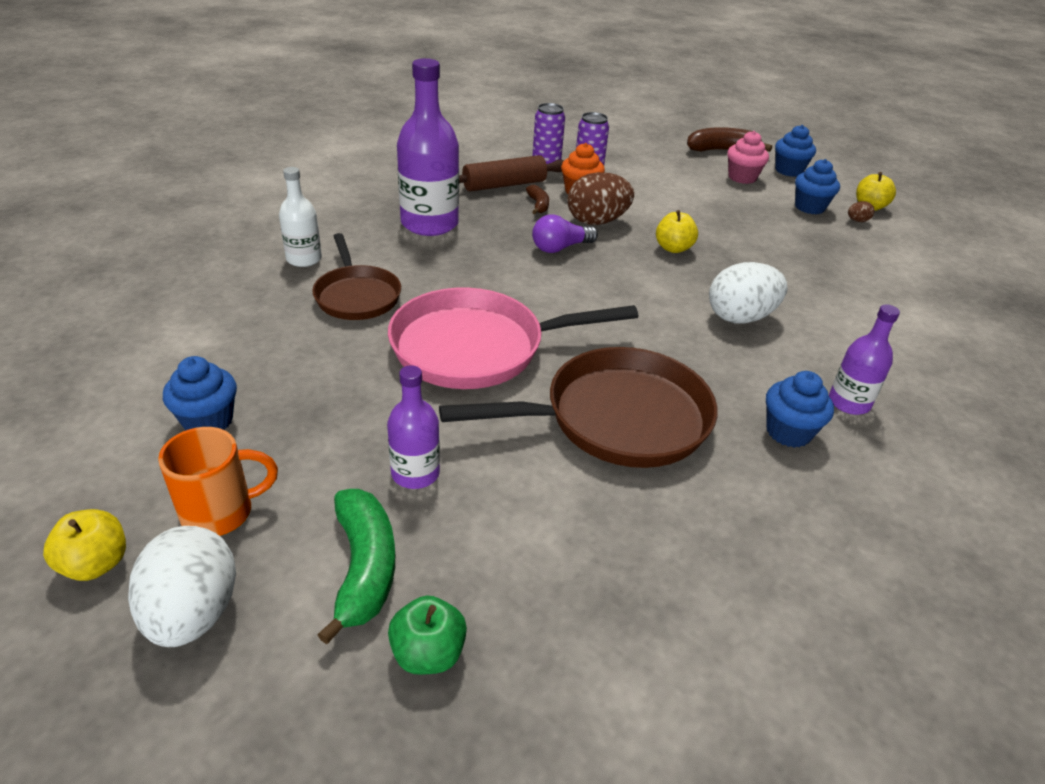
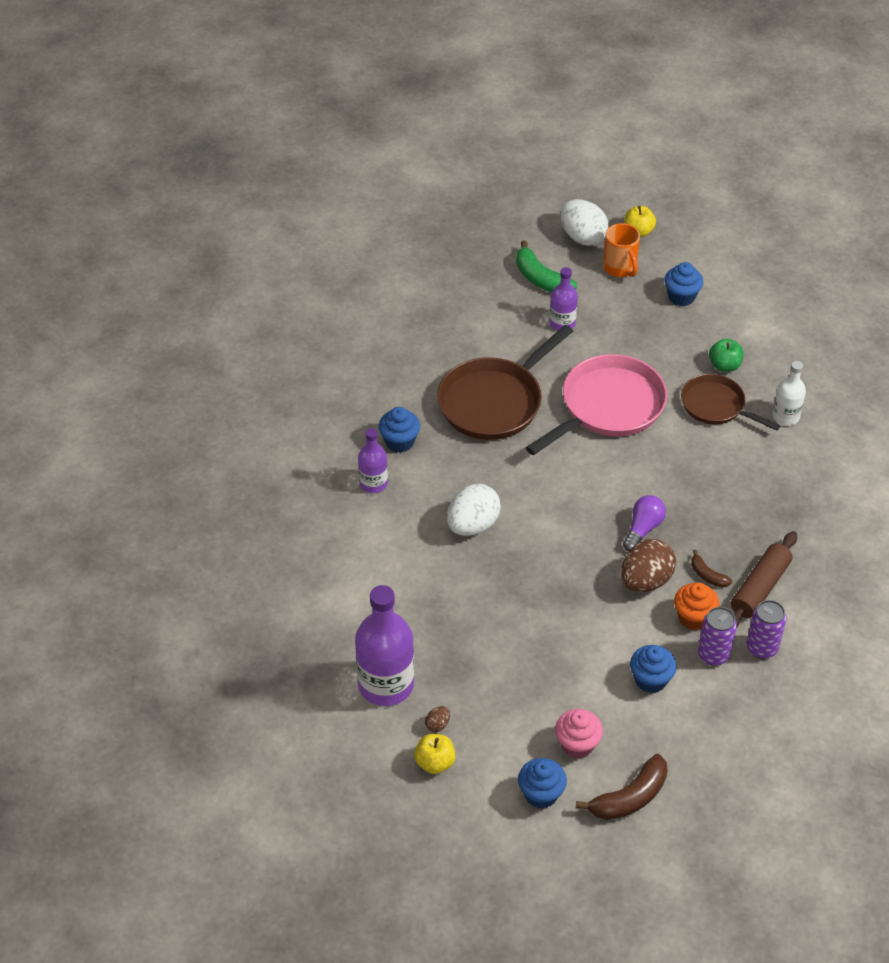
camera: 150 degrees right, 10 degrees up
(220, 512) = (620, 268): orange mug -> orange mug turned 60 degrees counterclockwise
(428, 653) = (488, 266): green apple -> green apple (724, 365)
(429, 224) = (756, 500): purple bottle -> purple bottle (386, 684)
(673, 248) = (564, 580): yellow apple -> none
(809, 207) = (489, 723): blue cupcake -> blue cupcake (650, 680)

